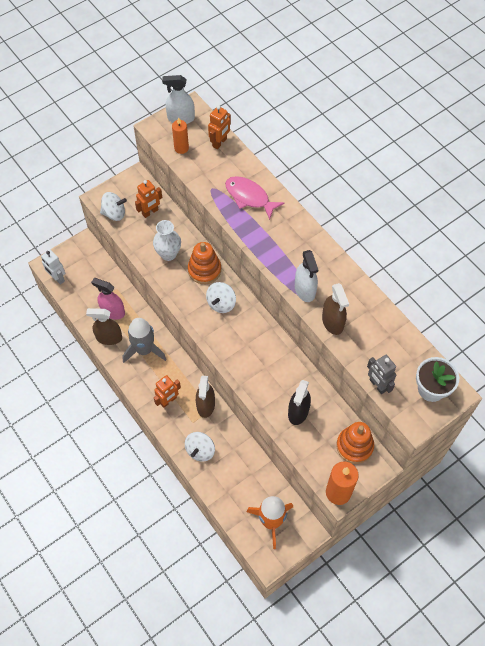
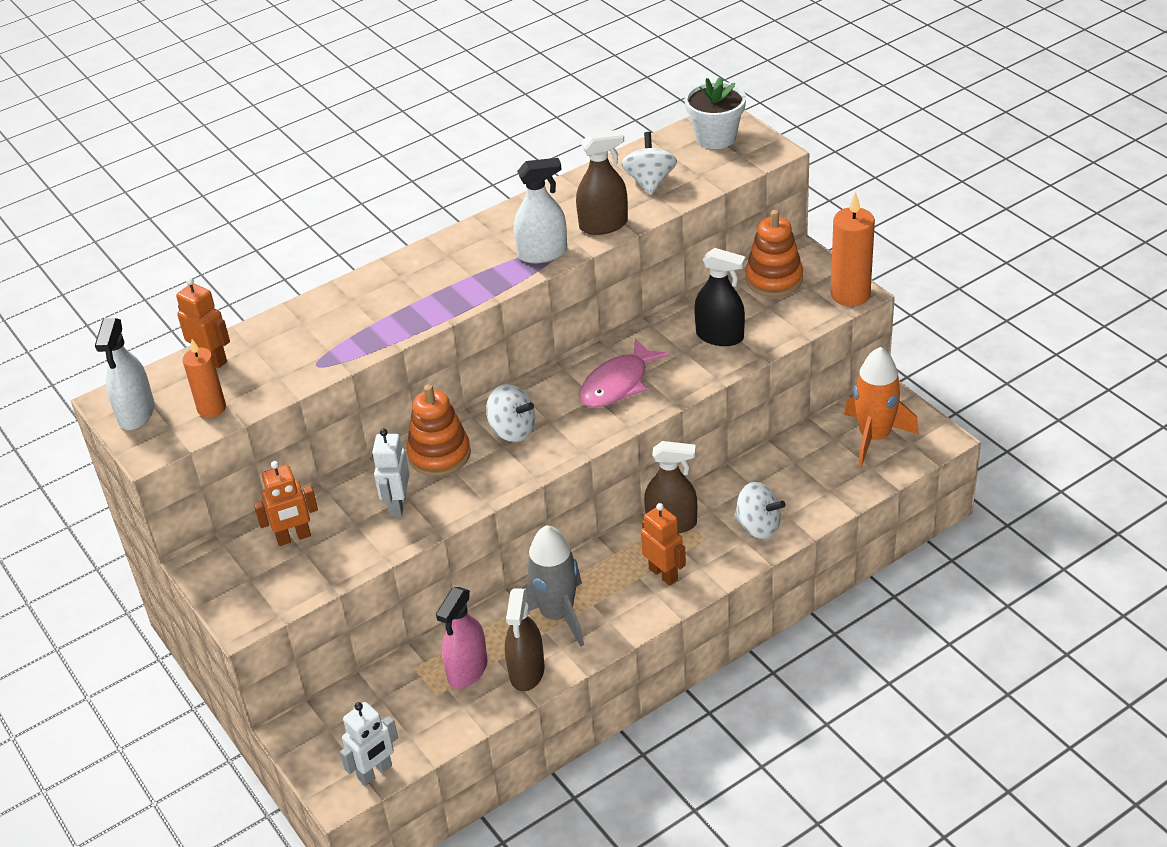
camera: 85 degrees left, 20 degrees down
(114, 213) = (286, 592): white spinning top -> white spinning top (650, 182)
(150, 212) = (294, 537): orange robot -> orange robot turned 105 degrees clockwise
(168, 254) = (397, 505): white vase -> white robot
(249, 197) = (345, 319): pink fish -> pink fish (618, 384)
(377, 385) = (712, 183): grey robot -> none

